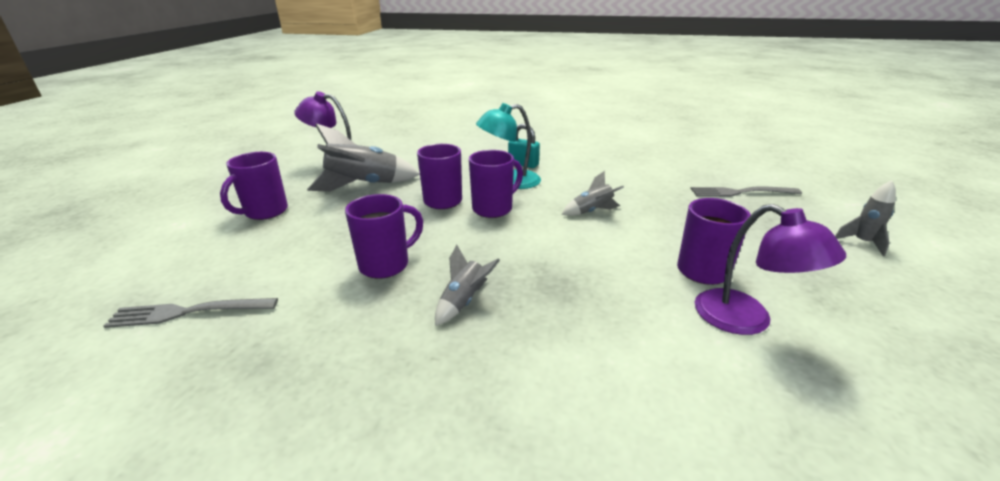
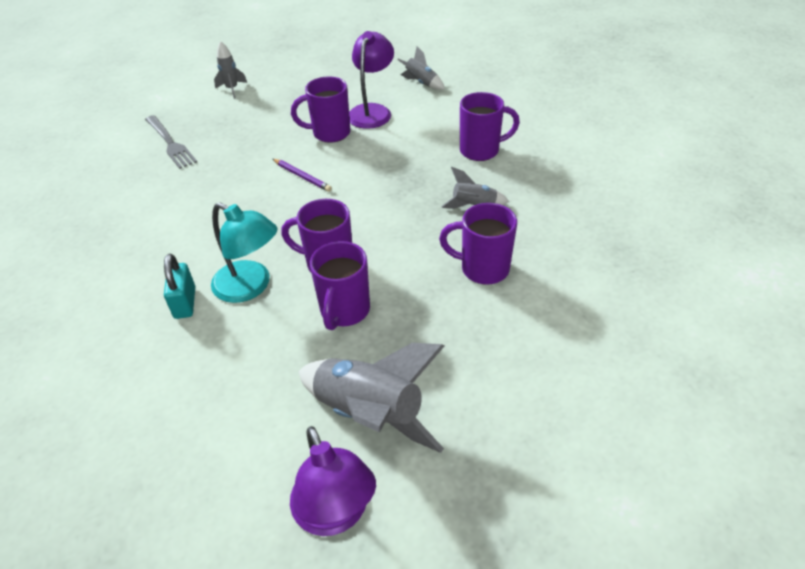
camera: 125 degrees left, 15 degrees up
(187, 312) = (654, 328): grey fork -> none
(265, 212) = (518, 449): purple mug -> purple mug (481, 150)
(592, 211) = (280, 204): grey rocket -> grey rocket (421, 83)
(625, 231) = (302, 176): none -> purple pencil

